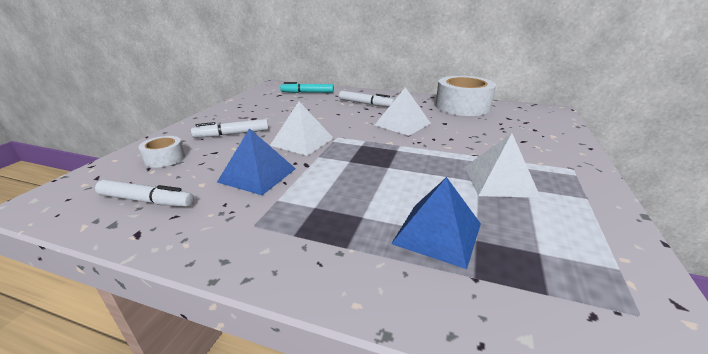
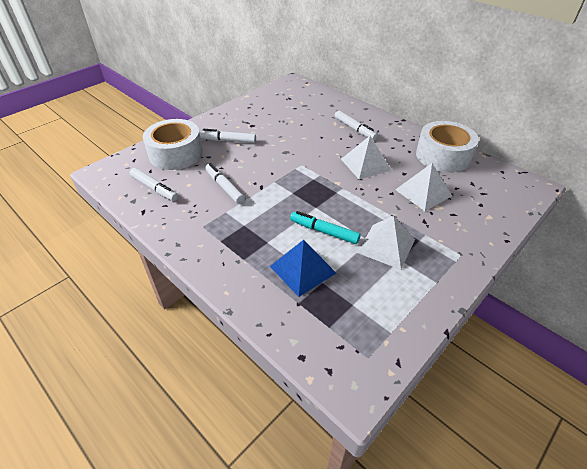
camera: 25 degrees right, 15 degrees up
(165, 158) = (176, 154): white tape -> white tape, size x2.01
(257, 175) = (224, 187): blue pyramid -> white marker
(302, 141) = (272, 162): white pyramid -> white pyramid (423, 192)
(307, 92) = (314, 100): turquoise marker -> turquoise marker (324, 231)

